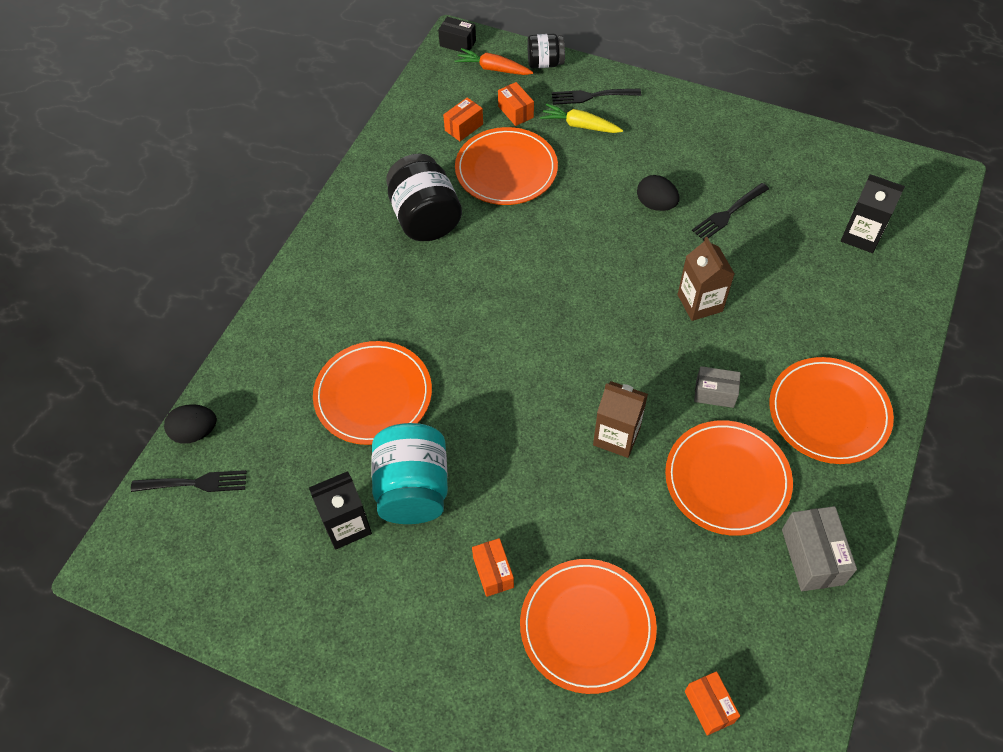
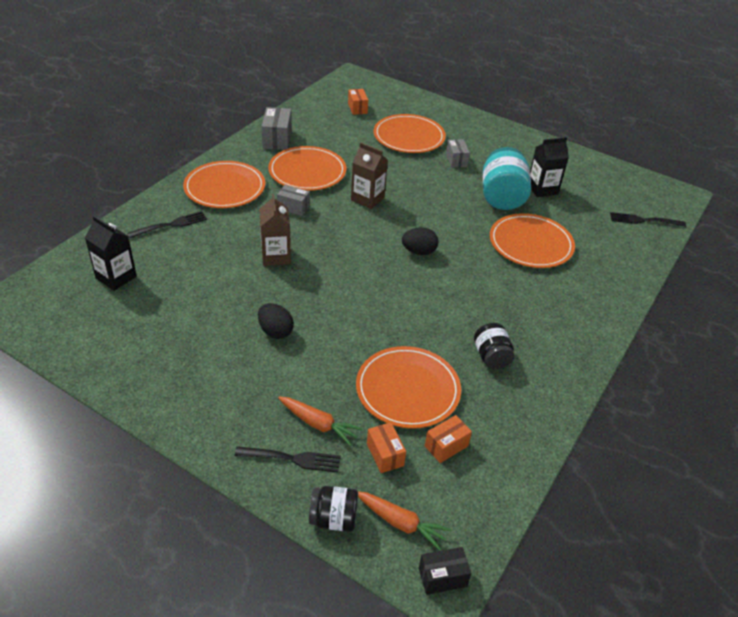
camera: 175 degrees left, 15 degrees down
(195, 432) = (653, 244): black egg -> black egg (419, 252)
(425, 218) = (491, 357): black jar -> black jar, size x0.57
(457, 43) = (442, 577): black box -> black box turned 45 degrees counterclockwise
(493, 572) = (456, 160): orange box -> grey box
(580, 125) = (318, 424): yellow carrot -> orange carrot
(729, 213) = (214, 313): black fork -> black fork (170, 225)

